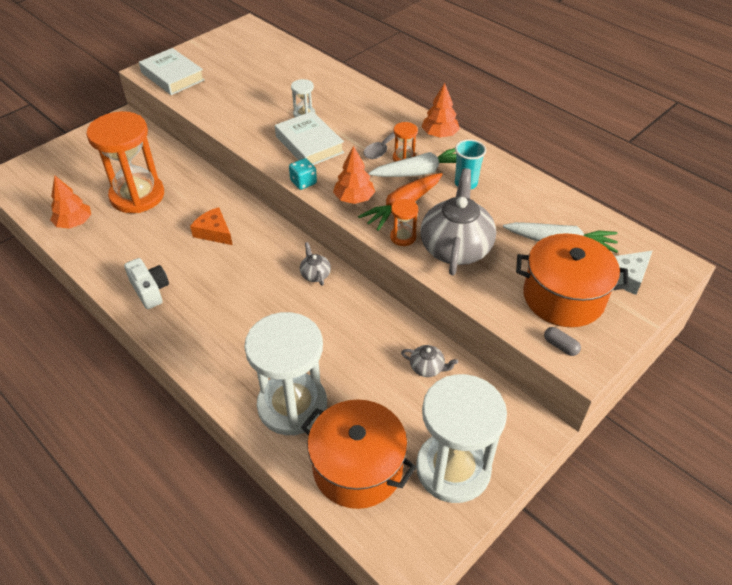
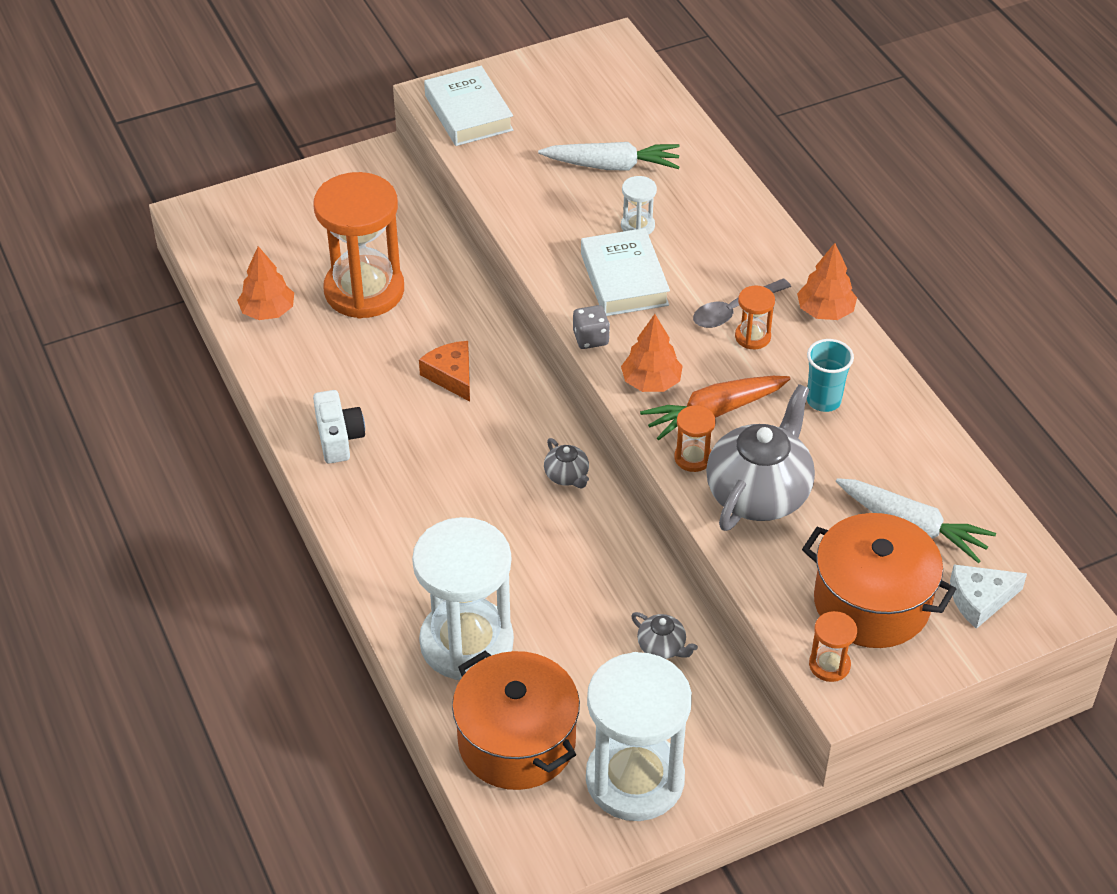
camera: 20 degrees right, 0 degrees up
(303, 182) = (590, 338): turquoise dice -> grey dice
(315, 274) = (567, 476): grey teapot -> grey teapot turned 150 degrees clockwise
(420, 172) = (765, 365): white carrot -> white carrot (612, 166)
(560, 346) = (829, 665): grey capsule -> orange hourglass

